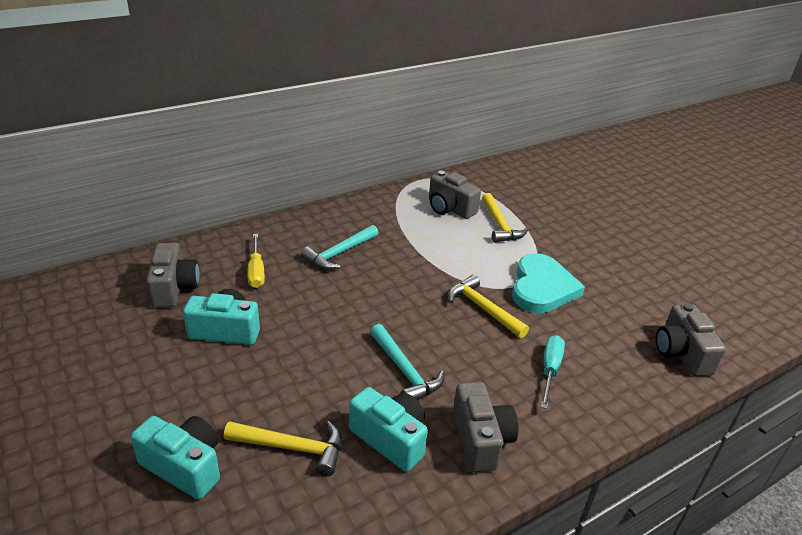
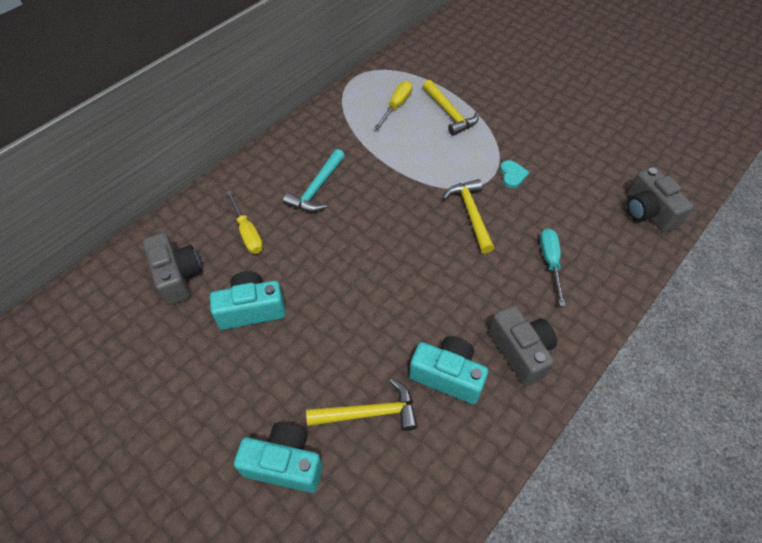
camera: 15 degrees left, 20 degrees up
(405, 371) = (431, 302): turquoise hammer -> none
(450, 208) = (396, 106): grey camera -> yellow screwdriver
(483, 308) = (471, 214): yellow hammer -> yellow hammer turned 45 degrees clockwise
(542, 288) = (512, 175): turquoise heart -> turquoise heart, size x0.43

